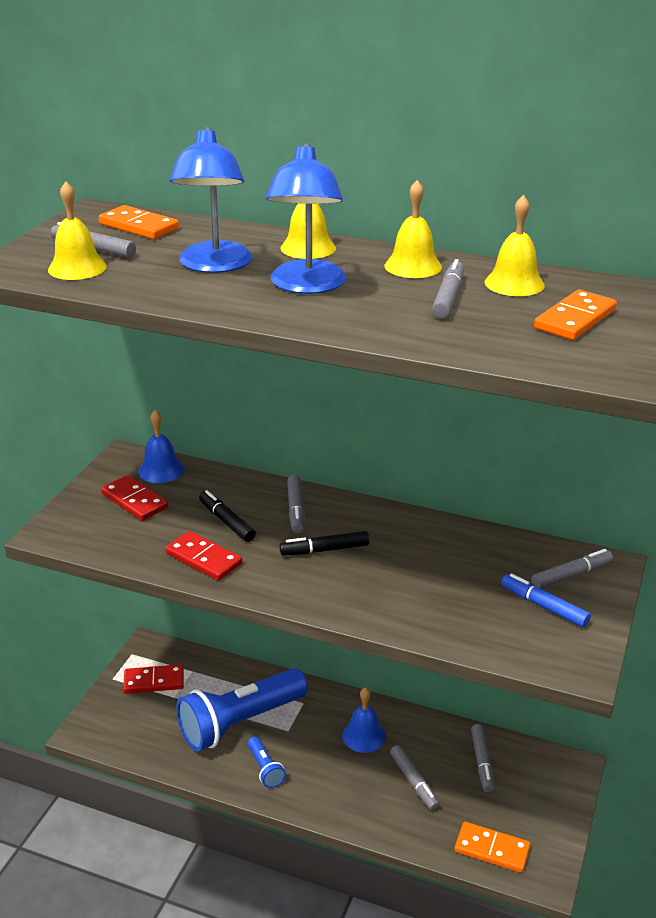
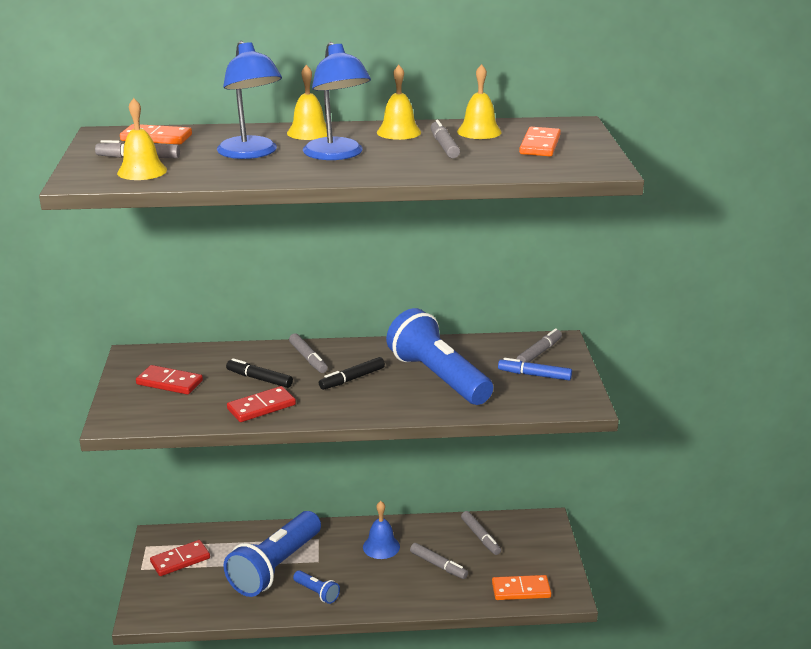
camera: 25 degrees left, 5 degrees down
(161, 470) = (173, 357): blue bell -> none
(203, 559) = (261, 407): red domino -> red domino turned 45 degrees counterclockwise
(424, 575) = (438, 377): none -> blue flashlight

